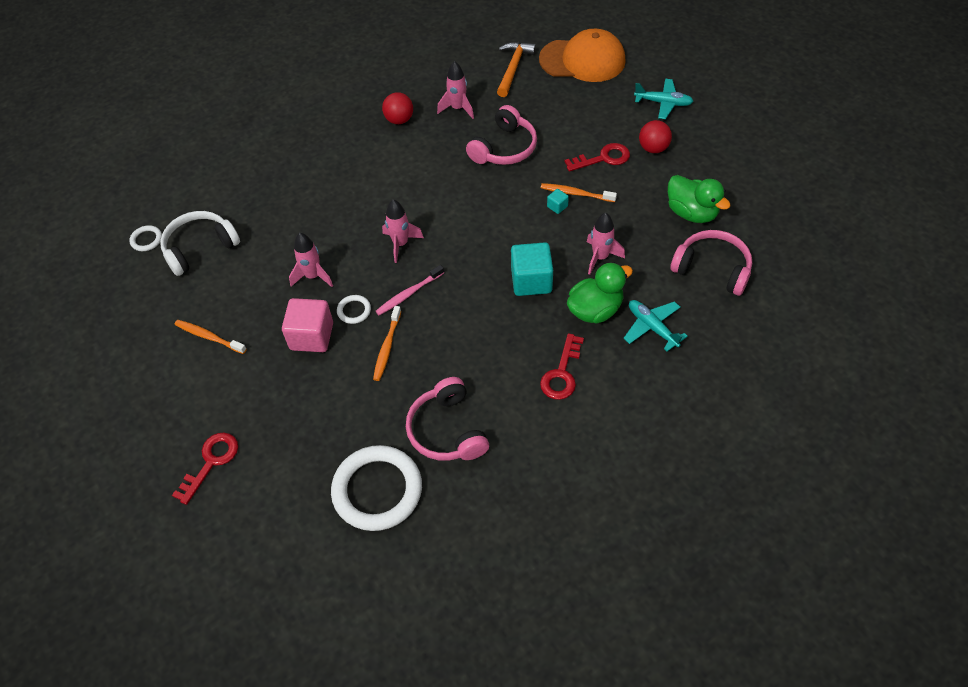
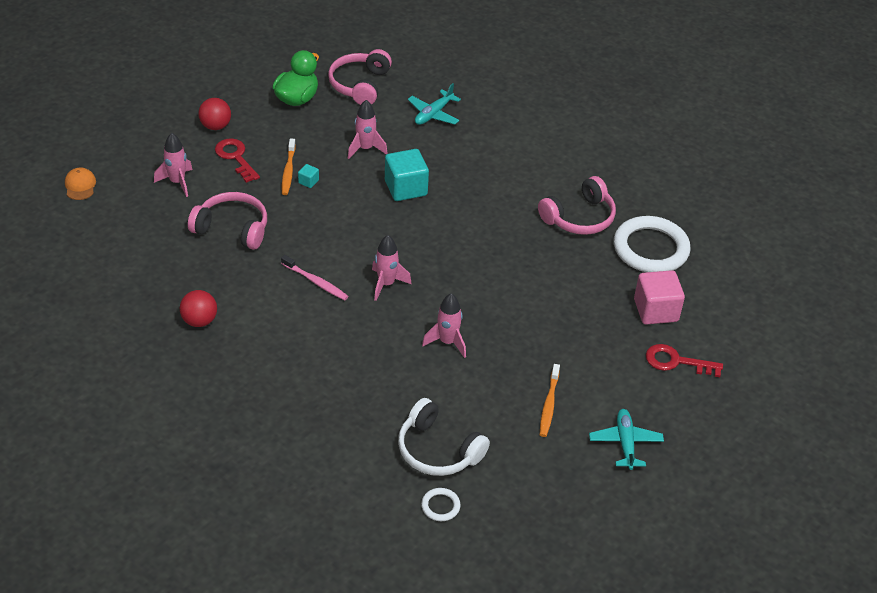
camera: 110 degrees left, 10 degrees down
(311, 336) = (519, 325): pink cube -> pink cube (656, 310)
(354, 311) = (479, 301): white ring -> none
(387, 347) = (512, 270): orange toothbrush -> none
(408, 294) = (447, 267): pink toothbrush -> pink toothbrush (316, 282)
(458, 108) = (173, 274): pink rocket -> pink rocket (177, 182)
(513, 68) = (98, 239): orange hammer -> none
(562, 373) = (498, 159): red key -> none
(582, 60) = (80, 185): orange cap -> orange cap, size x0.42
(595, 310) = (426, 147): green duck -> none
(663, 103) = (147, 123): turquoise plane -> turquoise plane (625, 443)

